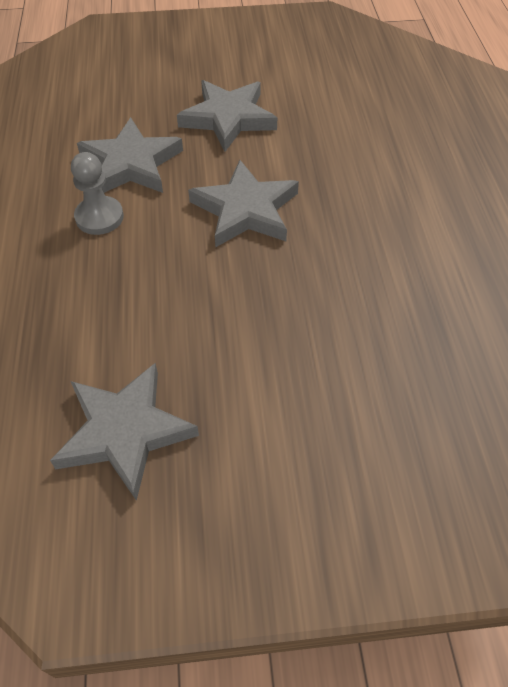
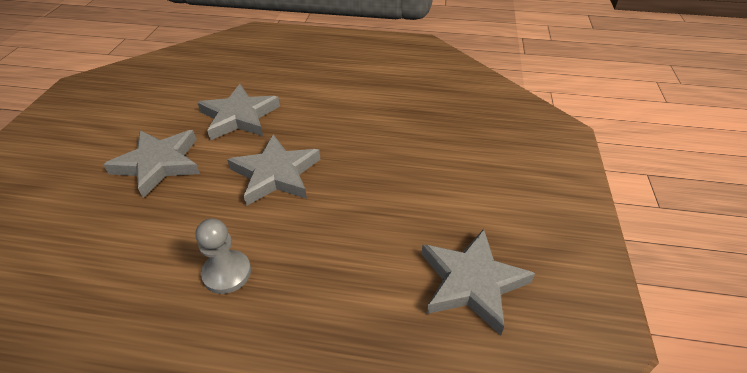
camera: 75 degrees left, 10 degrees down
(131, 164) = (168, 239): grey star -> grey star (239, 117)

